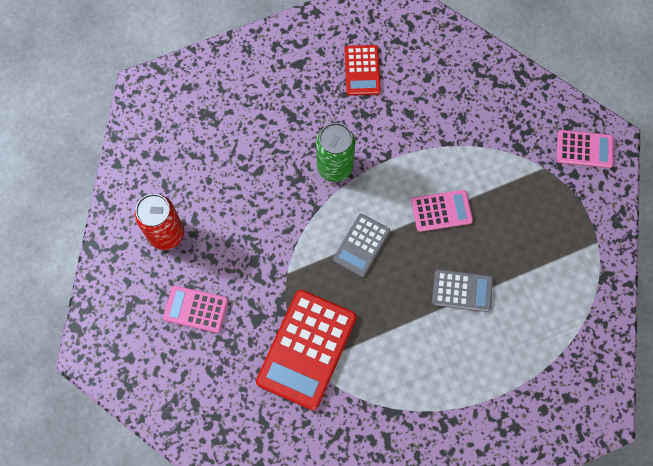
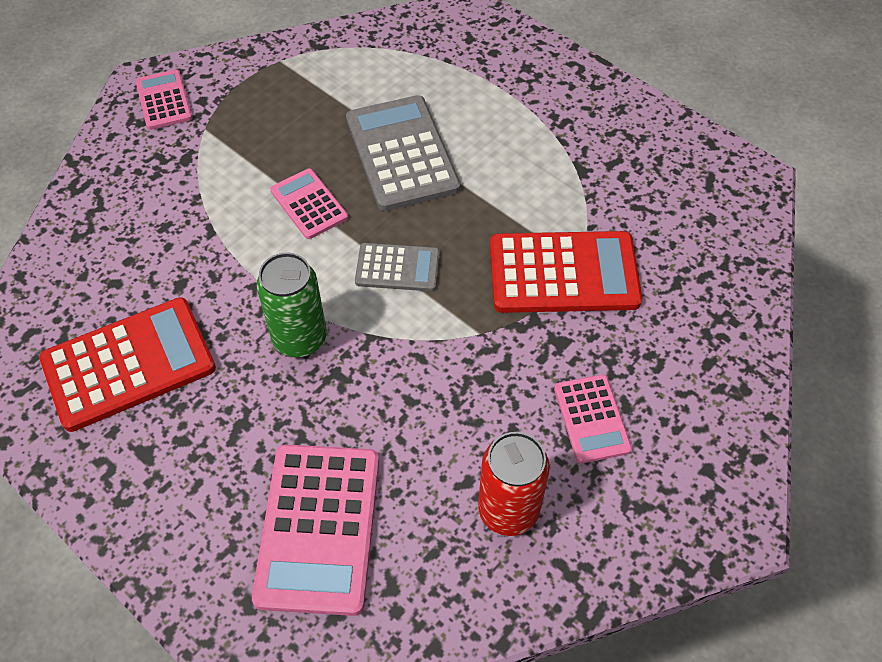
camera: 115 degrees left, 15 degrees down
(209, 134) = (318, 528): none -> pink calculator
(362, 70) = (129, 364): red calculator -> red calculator, size x1.79
(462, 291) = (402, 153): grey calculator -> grey calculator, size x1.79

